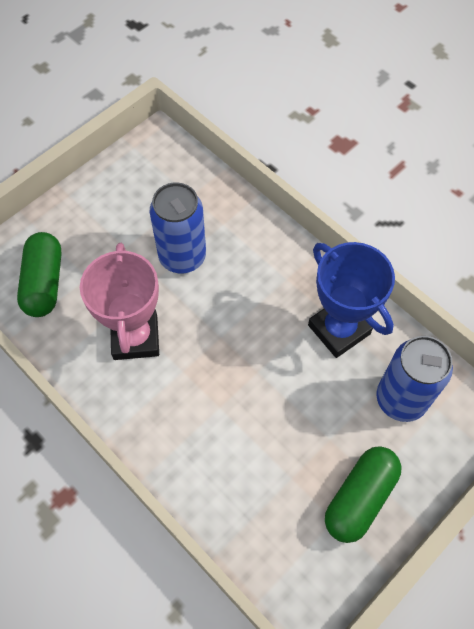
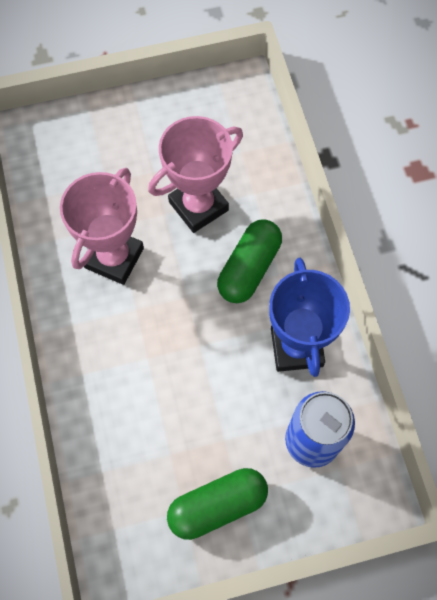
camera: 30 degrees right, 5 degrees up
(44, 283) = (67, 169): green capsule -> green capsule (249, 268)
(182, 257) = (198, 206): blue can -> pink trophy

